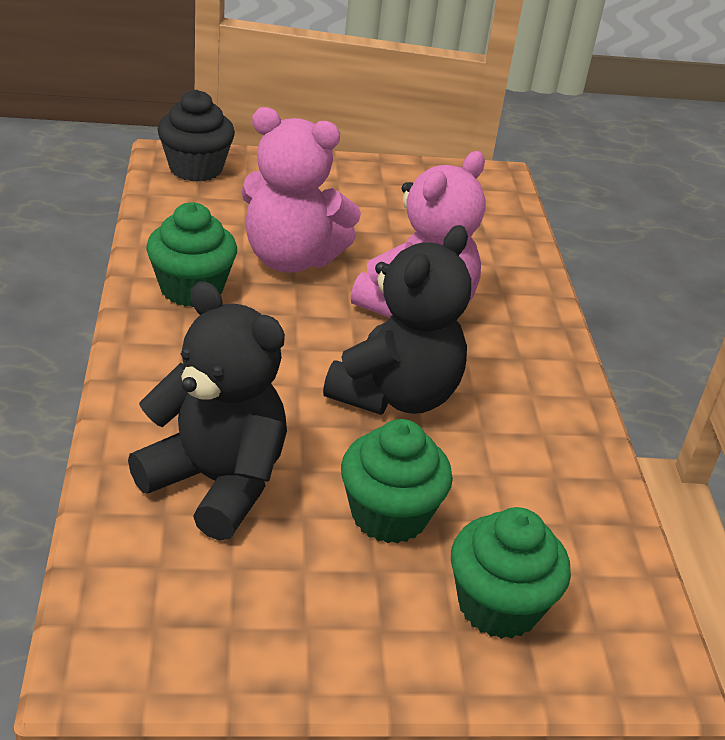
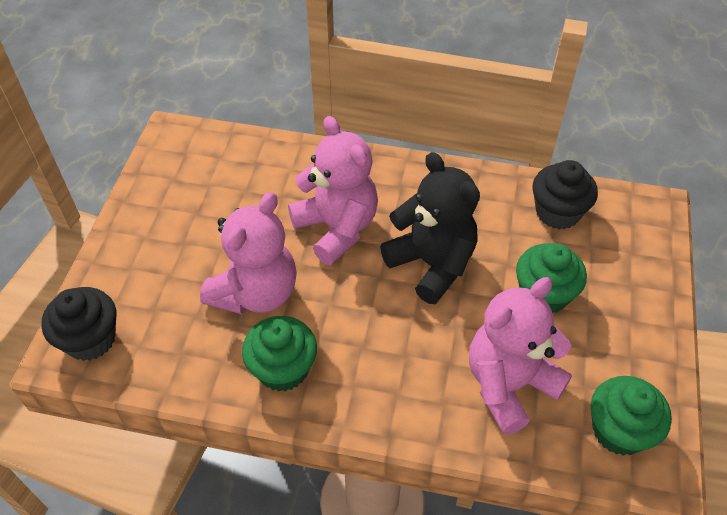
camera: 70 degrees left, 15 degrees up
(216, 482) = (509, 384): black teddy bear -> pink teddy bear
(498, 605) = (615, 260): green cupcake -> green cupcake (619, 430)
(564, 528) = (557, 212): none -> black cupcake

